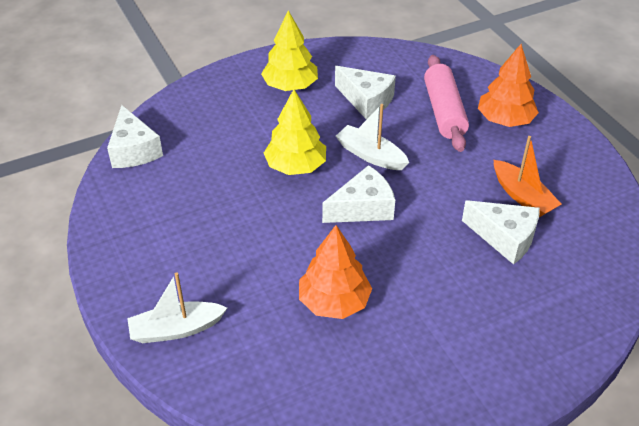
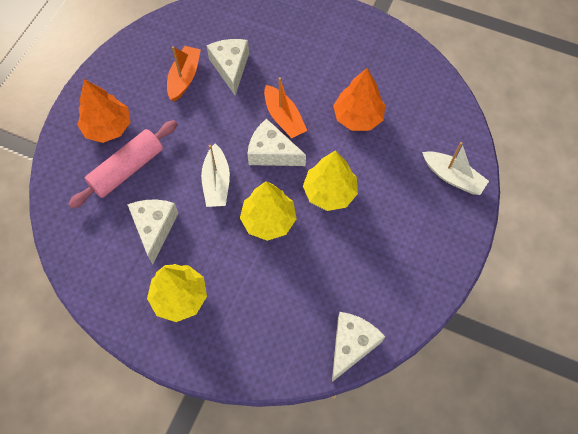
camera: 130 degrees left, 20 degrees up
(275, 222) = (329, 192): none -> yellow tree
(395, 241) = (284, 118): none -> orange boat

